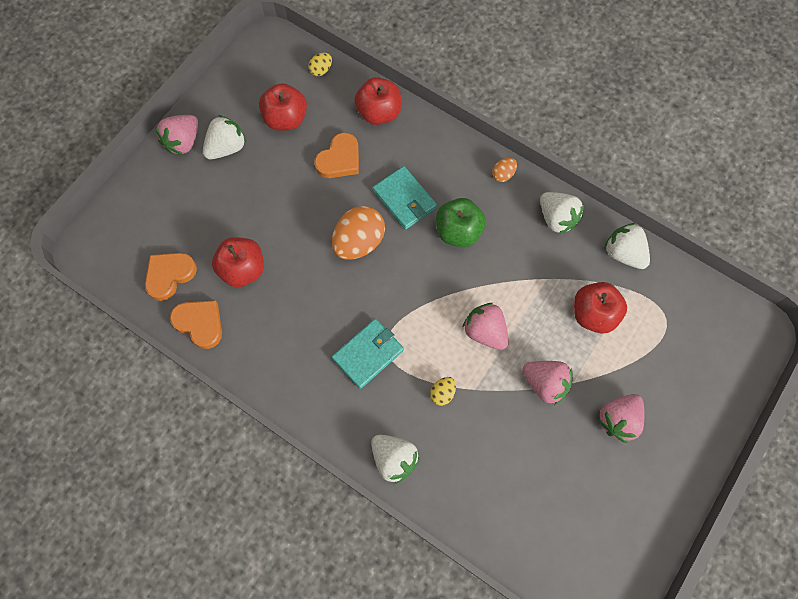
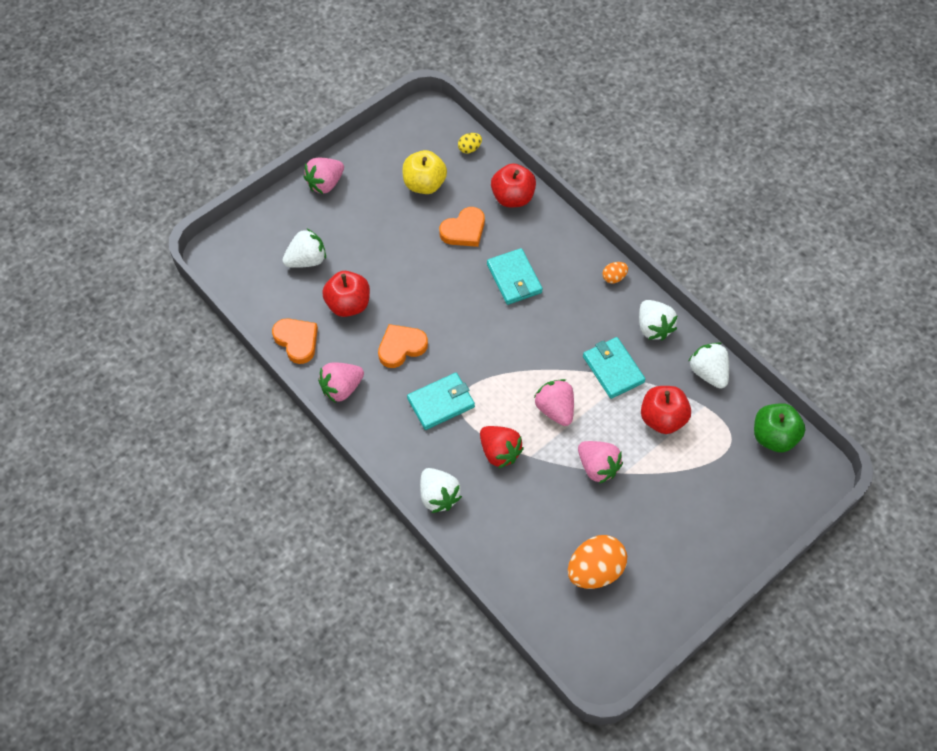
camera: 15 degrees right, 10 degrees down
(169, 275) = (281, 294): orange heart -> orange heart (401, 347)
(227, 147) = (363, 197): white strawberry -> white strawberry (307, 260)
(286, 119) = (424, 184): red apple -> yellow apple
(359, 242) = (461, 305): orange egg -> orange egg (595, 570)
(442, 393) = (499, 452): yellow egg -> red strawberry
(458, 231) = (556, 317): green apple -> green apple (774, 436)
(530, 273) = (613, 369): none -> turquoise wallet
(618, 419) = (657, 514): pink strawberry -> pink strawberry (341, 388)

